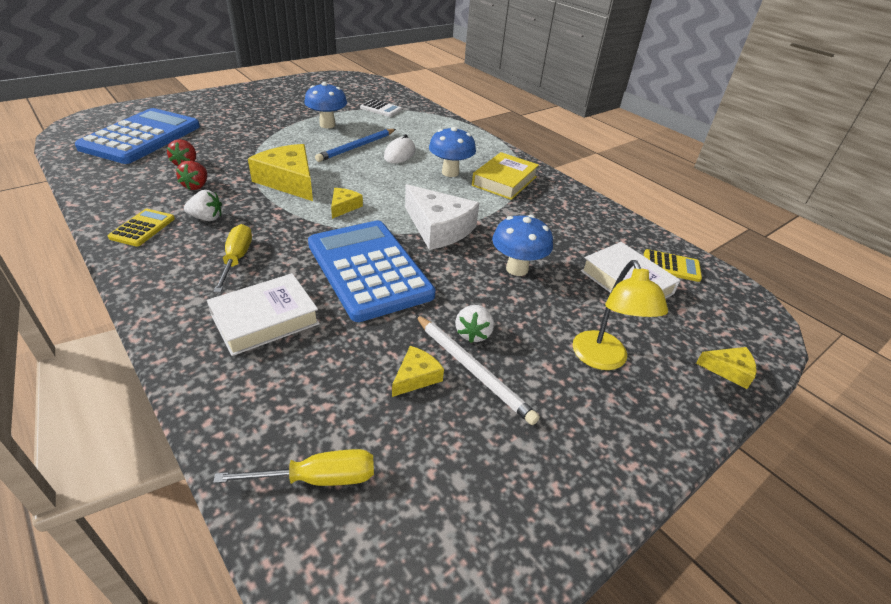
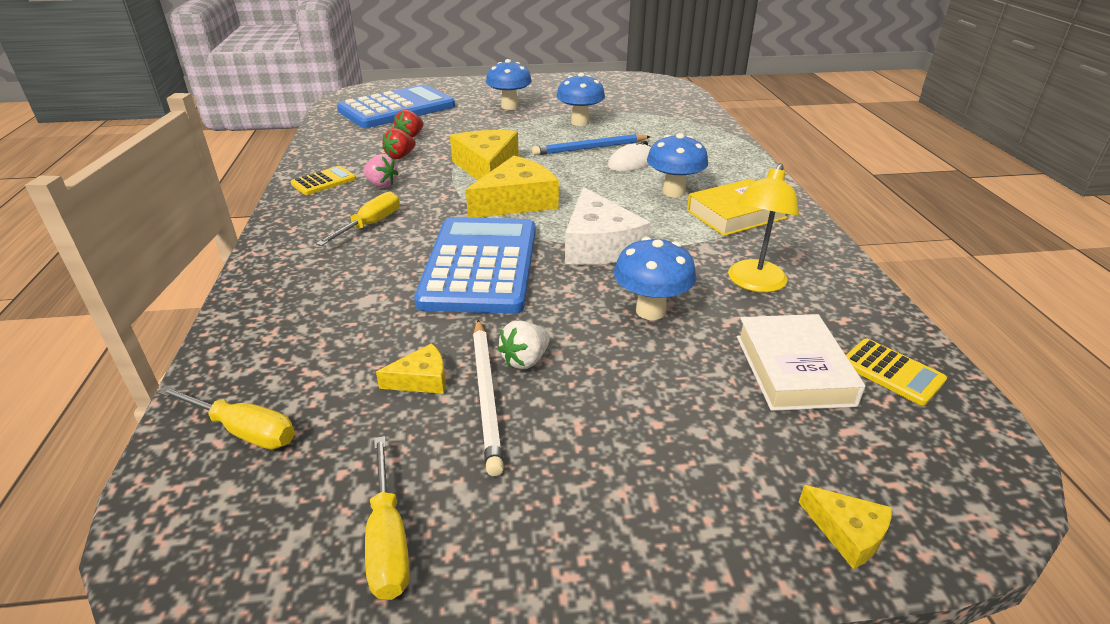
camera: 35 degrees right, 5 degrees down
(207, 218) = (381, 184): white strawberry -> pink strawberry
(252, 119) = (509, 106): none -> blue mushroom
(265, 319) = (341, 282): white book -> none
(344, 207) = (516, 202): yellow cheese -> yellow cheese, size x2.04
(381, 109) = (657, 115): white calculator -> none
(511, 501) = (388, 539): none -> yellow screwdriver
(603, 359) = (659, 445): yellow lamp -> yellow lamp (754, 283)

